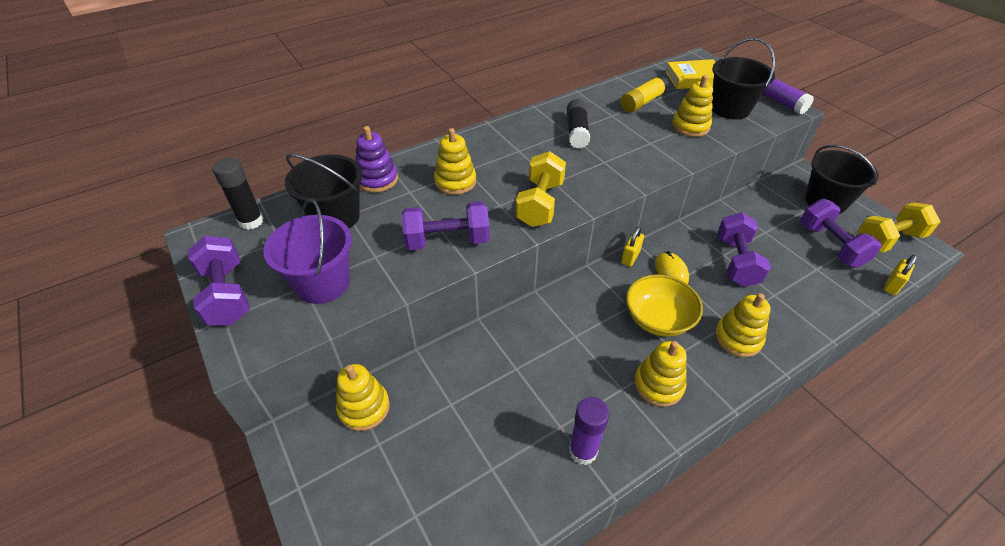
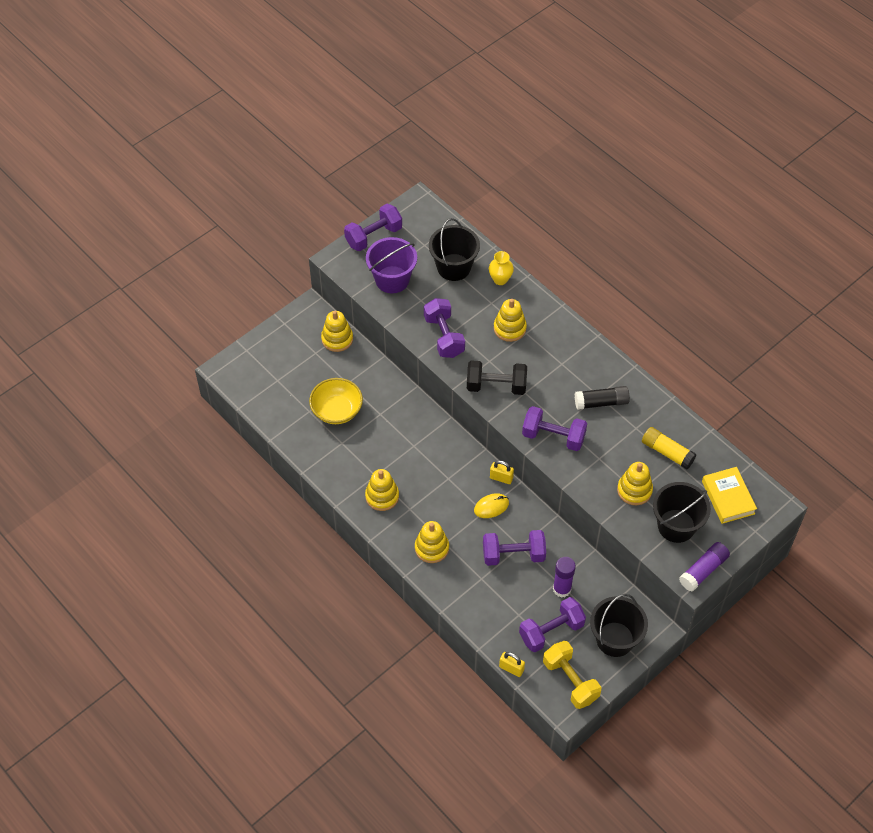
camera: 80 degrees right, 10 degrees up
(251, 221) = (439, 223): black glue stick -> none
(377, 179) = (500, 279): purple stacking toy -> yellow vase
(540, 204) = (496, 386): yellow dumbbell -> black dumbbell
(583, 451) = (327, 456): purple glue stick -> purple glue stick (562, 589)
(620, 169) = (553, 436): none -> purple dumbbell
(658, 319) = (439, 497): yellow bowl -> yellow bowl (337, 410)

